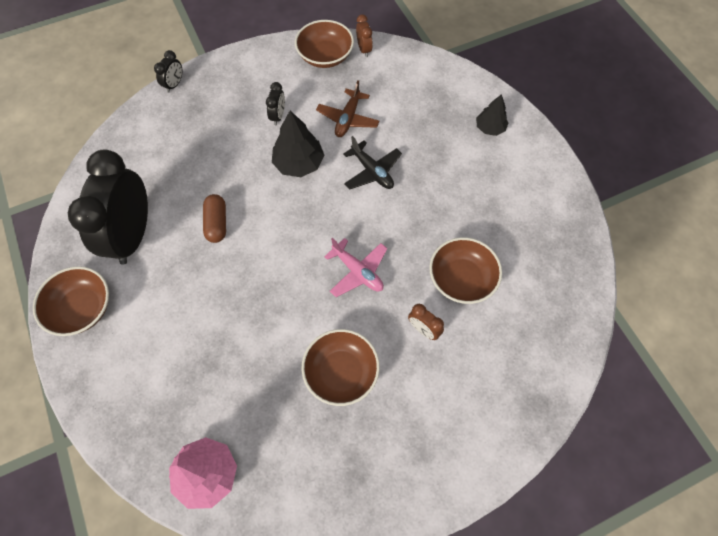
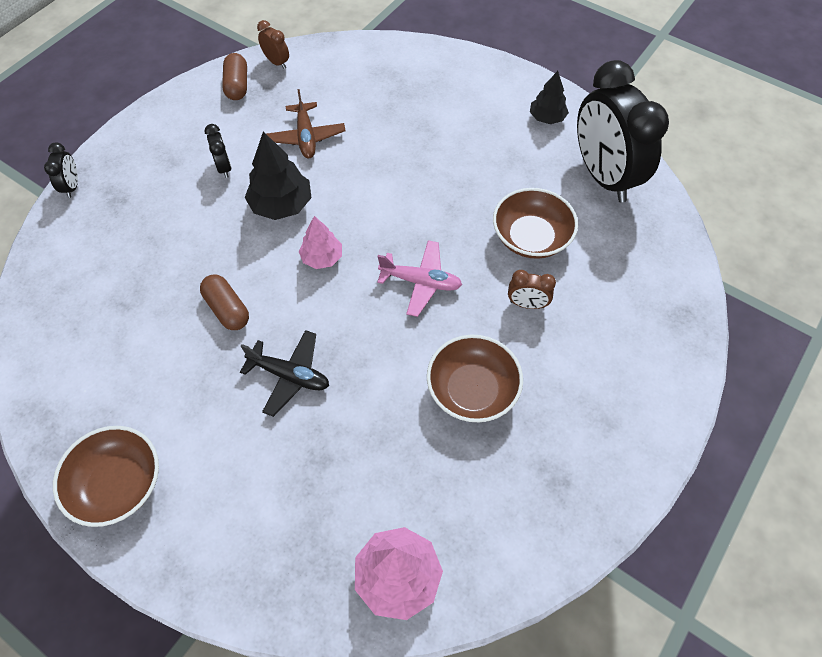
camera: 30 degrees left, 5 degrees down
(133, 235) = (130, 371): black clock -> black clock (603, 176)
(301, 217) = (322, 257): none -> pink tree
(325, 56) = (237, 85): brown bowl -> brown capsule
(372, 171) = (368, 177): black plane -> black plane (289, 375)
(489, 128) = (461, 85): black tree -> black tree (547, 118)

